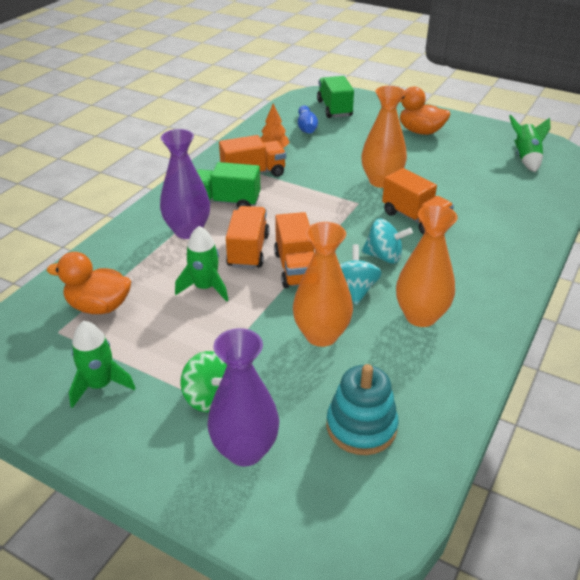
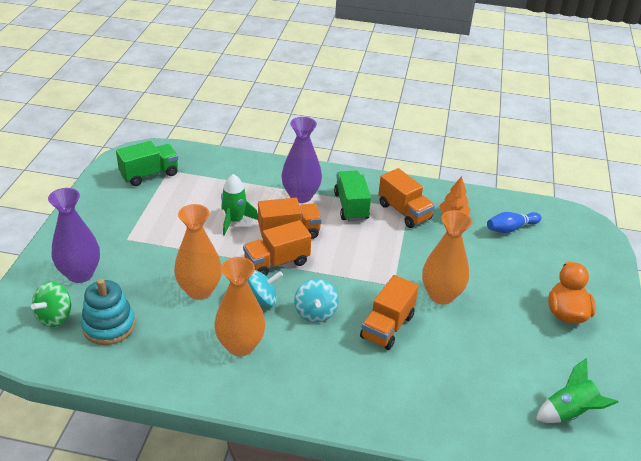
camera: 70 degrees right, 0 degrees up
(99, 306) = (198, 179): orange duck -> none
(100, 385) = (125, 200): green rocket -> none
(209, 397) = (123, 248): green spinning top -> green spinning top (55, 317)
(334, 109) = (566, 241): green truck -> green truck (149, 174)

